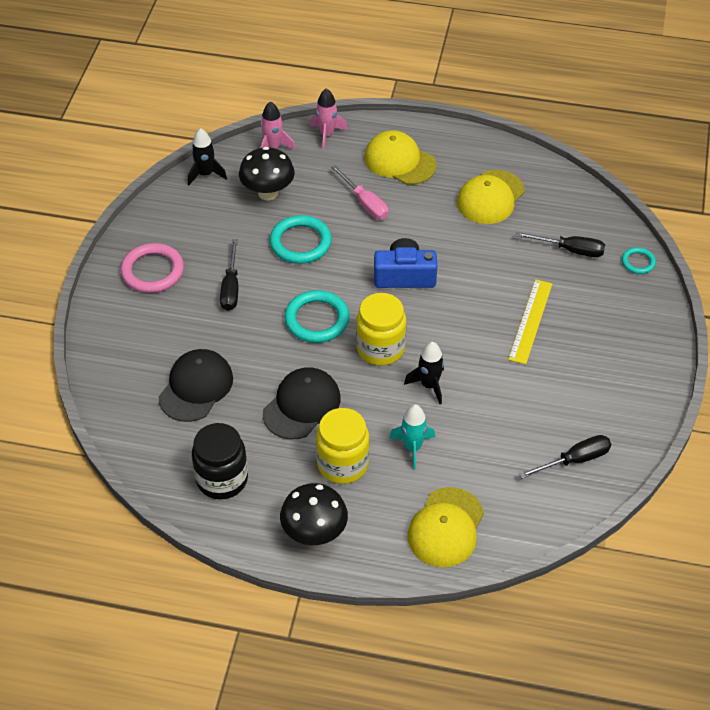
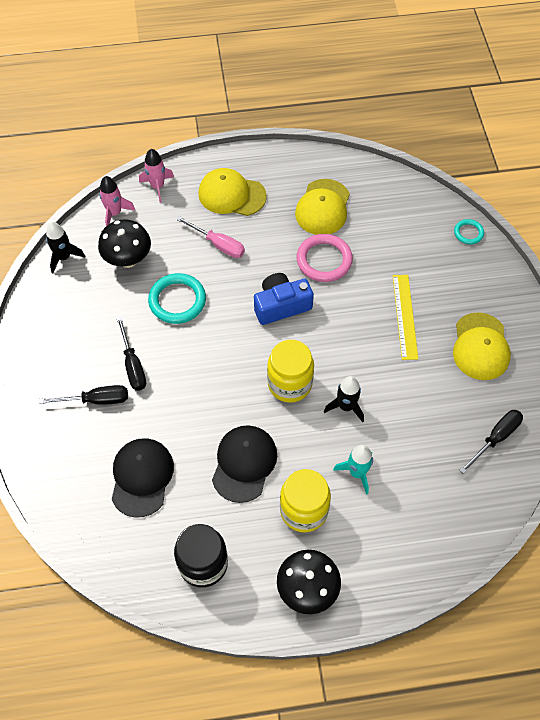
camera: 20 degrees left, 10 degrees up
(152, 271) = (54, 371): pink ring -> pink ring (324, 260)
(317, 319) = (222, 373): turquoise ring -> none
(446, 527) = (417, 542): yellow cap -> yellow cap (480, 346)
(570, 250) = (409, 238): black screwdriver -> black screwdriver (96, 400)

